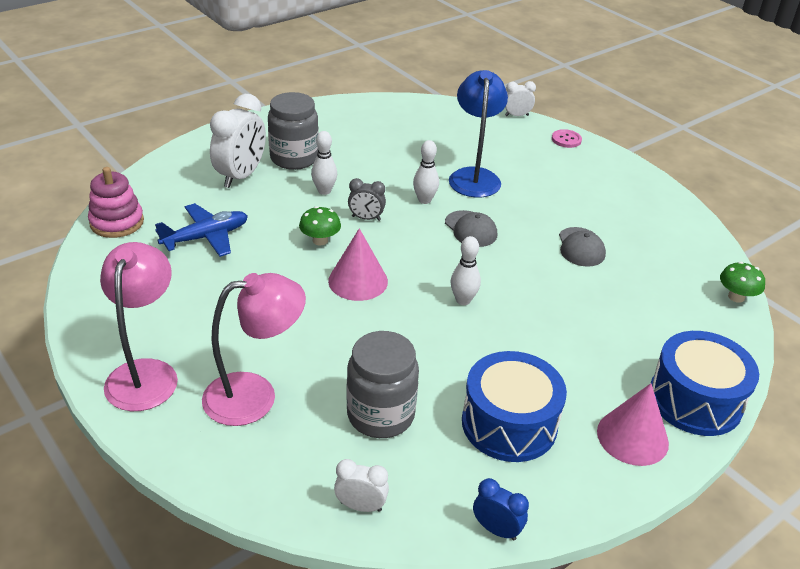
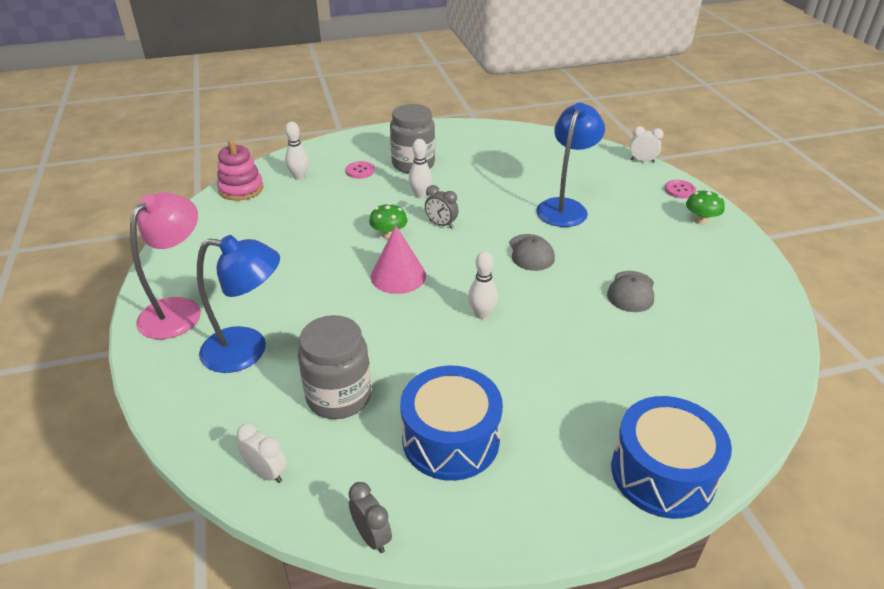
camera: 25 degrees right, 0 degrees up
(206, 237) = (299, 214): blue plane -> none
(241, 176) = (360, 171): white clock -> pink button
(255, 395) = (248, 350): pink lamp -> blue lamp
(424, 200) = (504, 219): white bowling pin -> white bowling pin (299, 176)
(496, 529) = (372, 536): blue clock -> grey clock
(632, 437) = (568, 490): pink cone -> none
(736, 297) = (777, 379): green mushroom -> green mushroom (700, 220)

